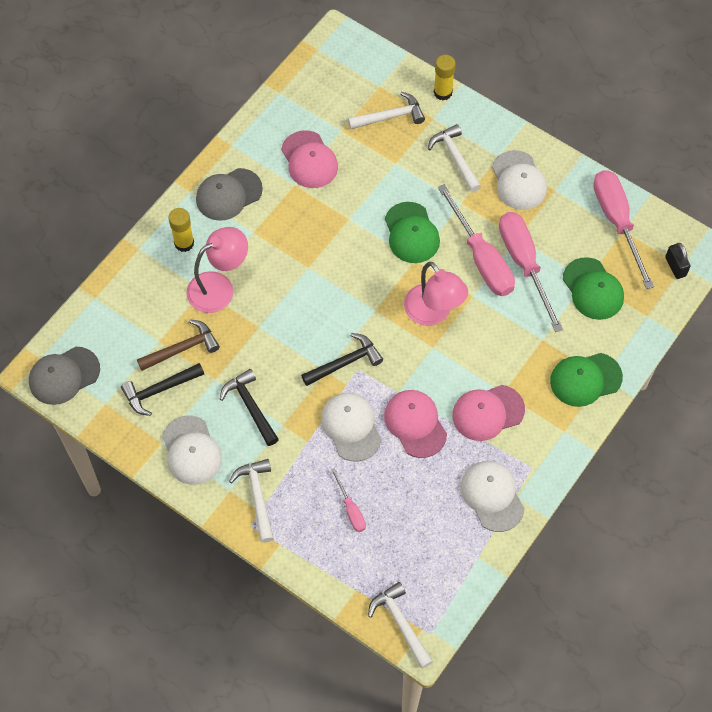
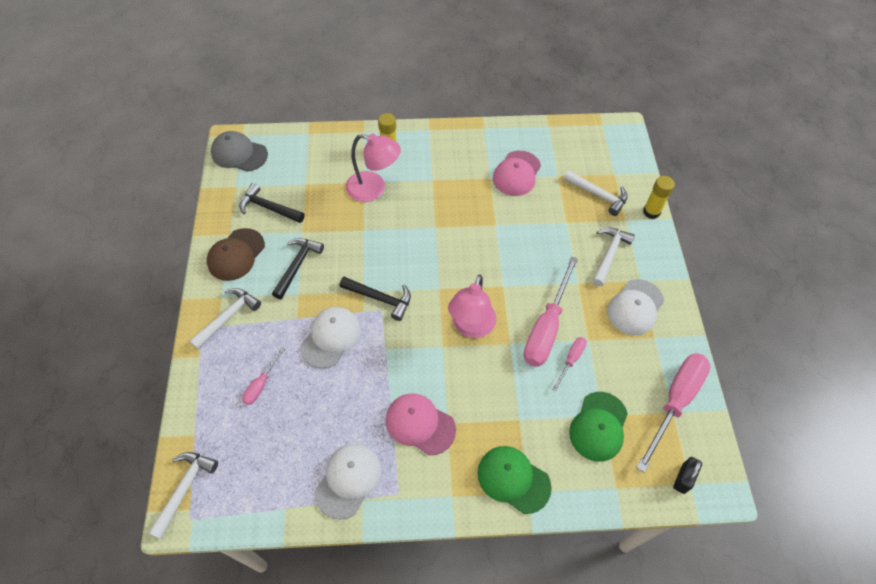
camera: 50 degrees right, 5 degrees down
(182, 348) = (310, 199): brown hammer -> none
(191, 450) = (236, 254): white cap -> brown cap
(228, 194) = (447, 149): grey cap -> none
(411, 233) = (522, 269): green cap -> none
(415, 424) = (368, 379): pink cap -> none
(524, 264) = (571, 360): pink screwdriver -> pink screwdriver, size x0.48

